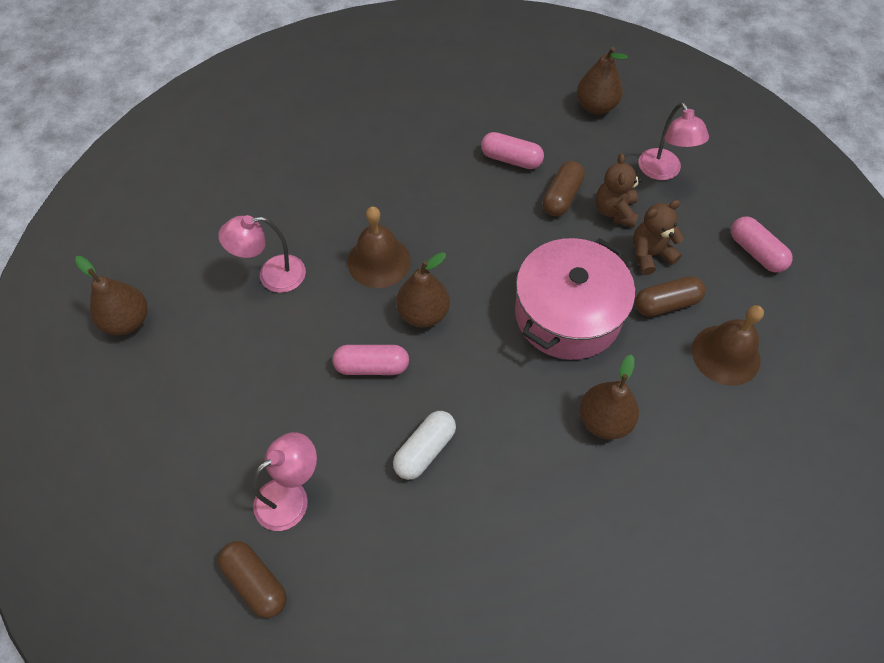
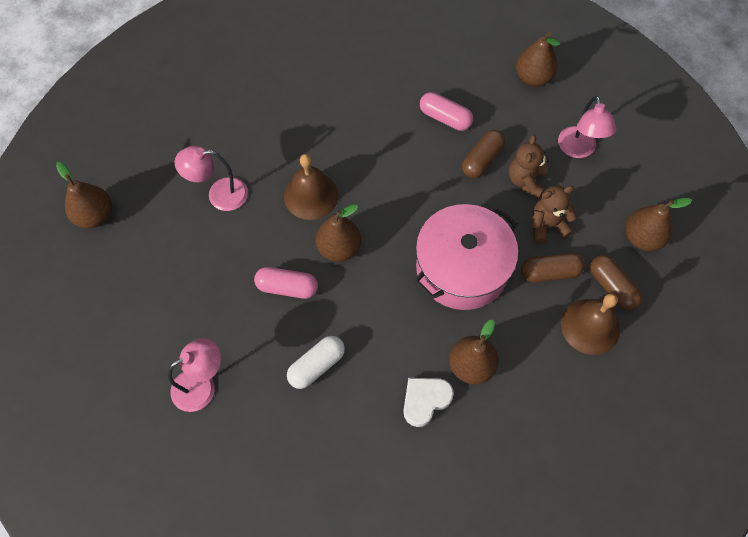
camera: 10 degrees right, 5 degrees up
(255, 582) = (162, 449): brown capsule -> brown capsule (612, 287)
(561, 469) = (425, 400): none -> white heart
(756, 252) = (642, 238): pink capsule -> brown pear

